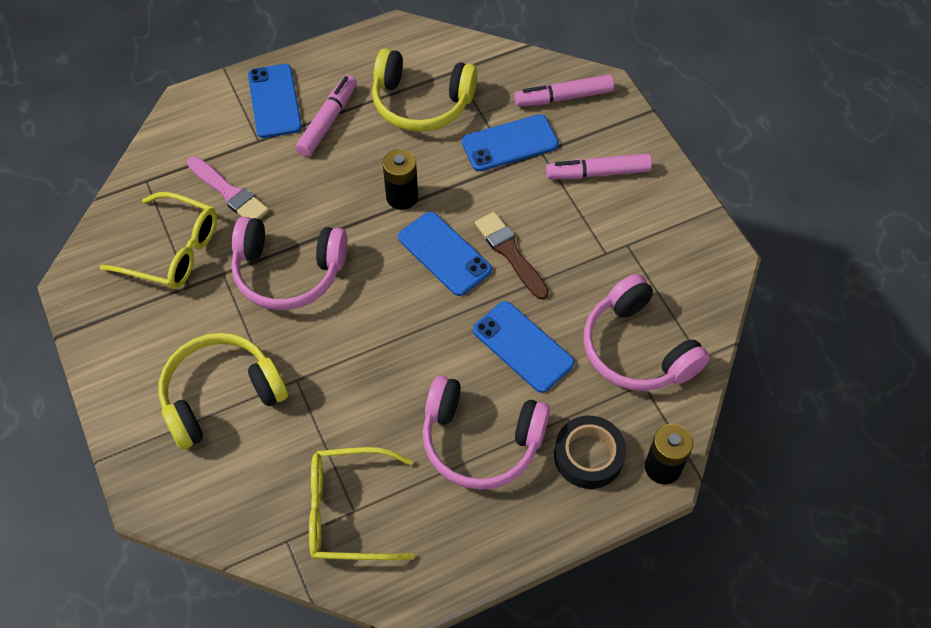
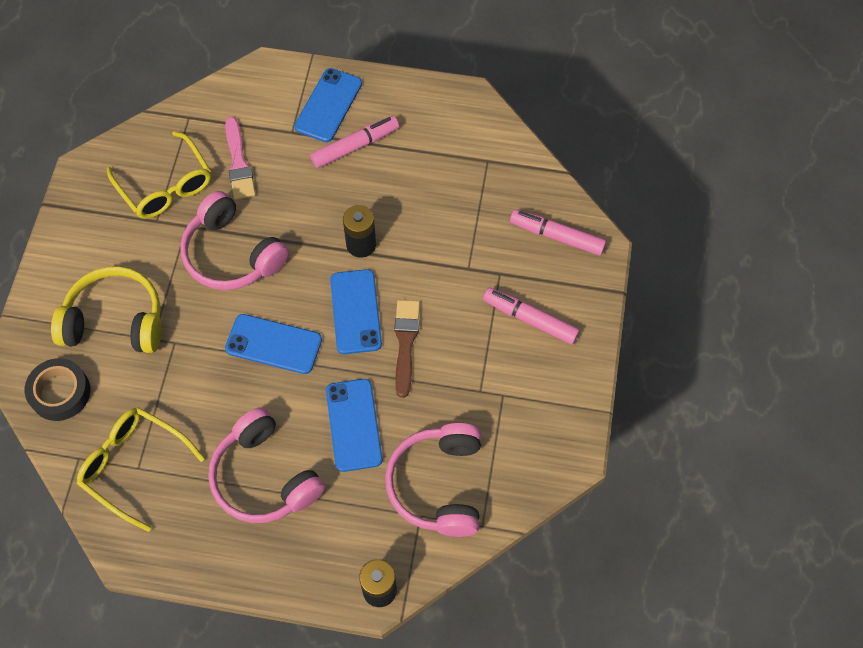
camera: 35 degrees right, 5 degrees up
(421, 103) = (438, 173): yellow headphones -> none
(510, 143) = (480, 250): blue phone -> blue phone (273, 344)
(588, 456) = (332, 543): black tape -> black tape (60, 392)

